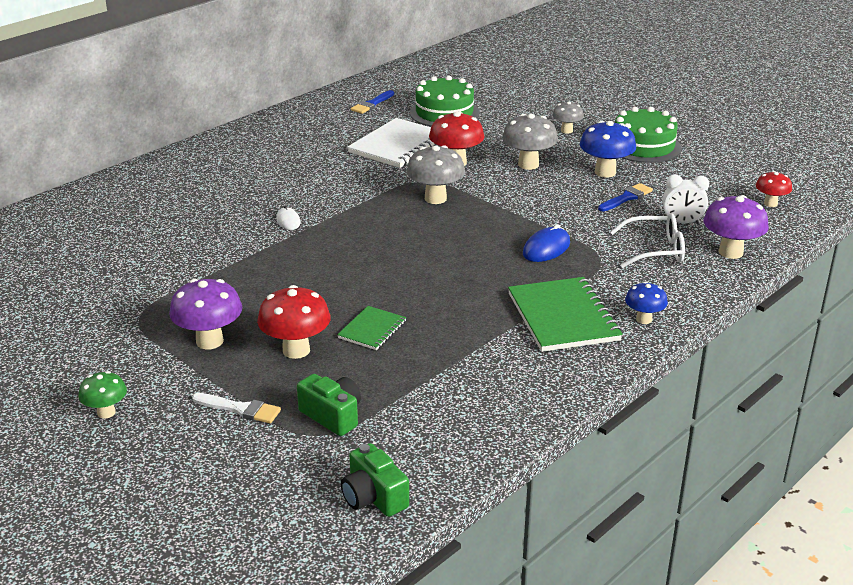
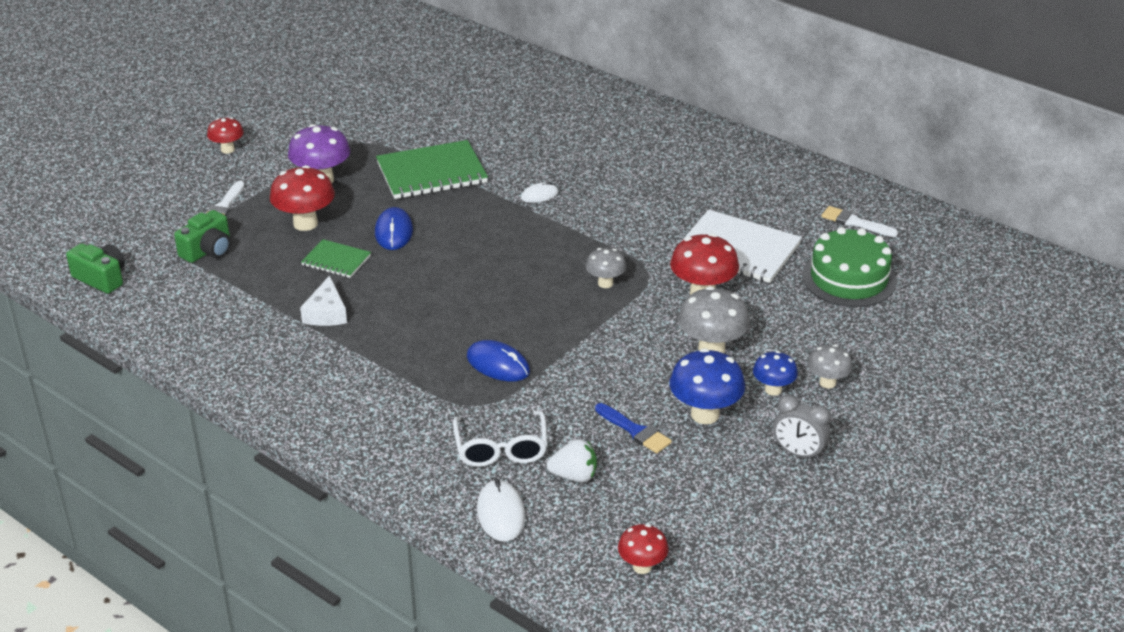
camera: 85 degrees right, 5 degrees up
(106, 412) = (227, 150): green mushroom -> red mushroom
(328, 297) = (394, 232): none -> blue mouse
(372, 104) = (855, 222): blue brush -> white brush
(373, 497) = (101, 278): green camera -> green camera turned 75 degrees clockwise
(435, 198) = (605, 283): grey mushroom -> grey mushroom, size x0.60
(463, 334) = (326, 313): none -> white cheese
(563, 317) = (355, 376): green notebook -> green notebook (432, 173)
(643, 146) = (798, 453): green cake -> grey clock
(644, 319) = (349, 432): blue mushroom -> blue mushroom (773, 390)
(682, 222) = (574, 476): white clock -> white strawberry
(730, 252) = (501, 513): purple mushroom -> white mouse

